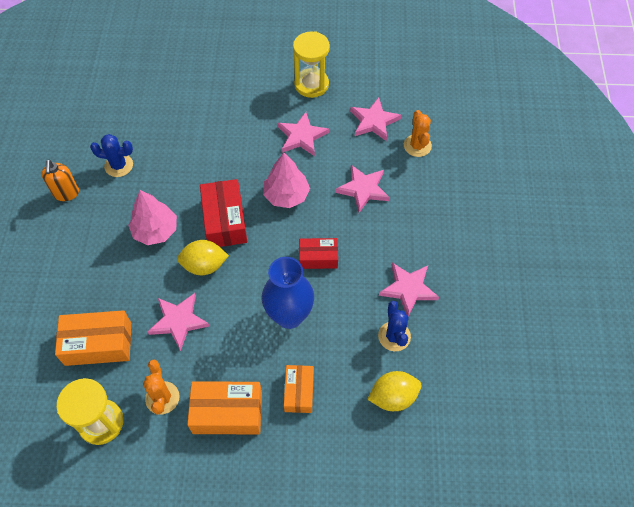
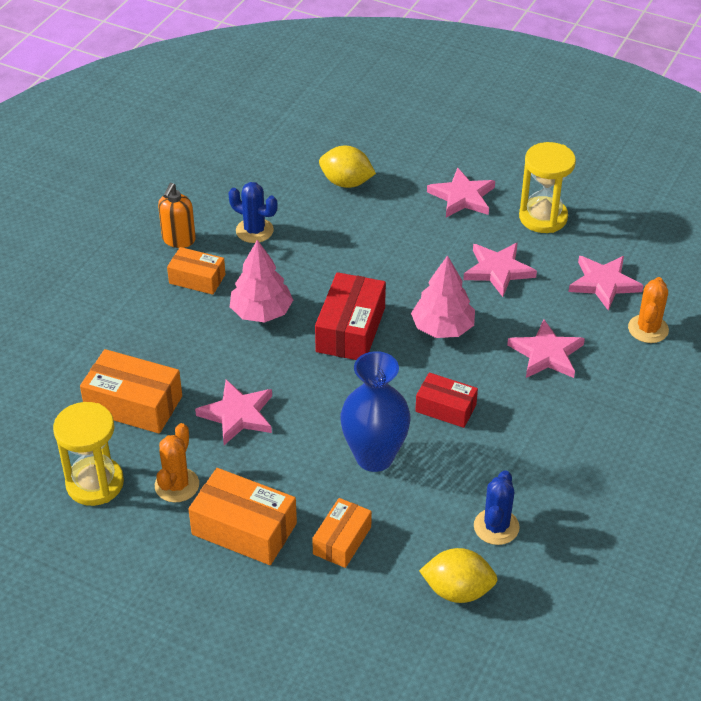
camera: 25 degrees right, 15 degrees down
(95, 221) = (197, 279): none -> orange box
(204, 265) = (300, 368): yellow lemon -> yellow lemon (346, 183)
(408, 289) = (544, 483): pink star -> pink star (462, 197)

